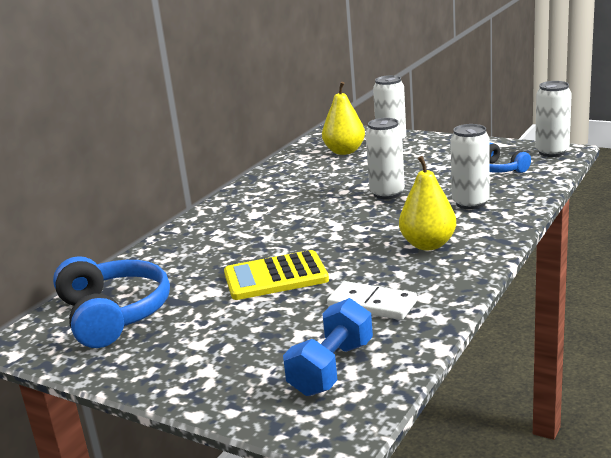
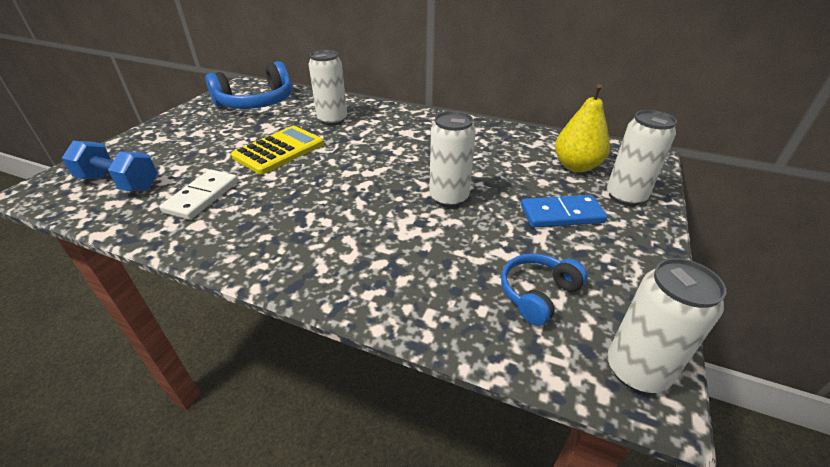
camera: 80 degrees right, 15 degrees up
(275, 277) = (279, 150): yellow calculator -> yellow calculator turned 60 degrees clockwise
(413, 159) = (561, 214): none -> blue domino
(428, 245) = (306, 227): yellow pear -> none
(470, 203) = (413, 261): white can -> white can (332, 120)

